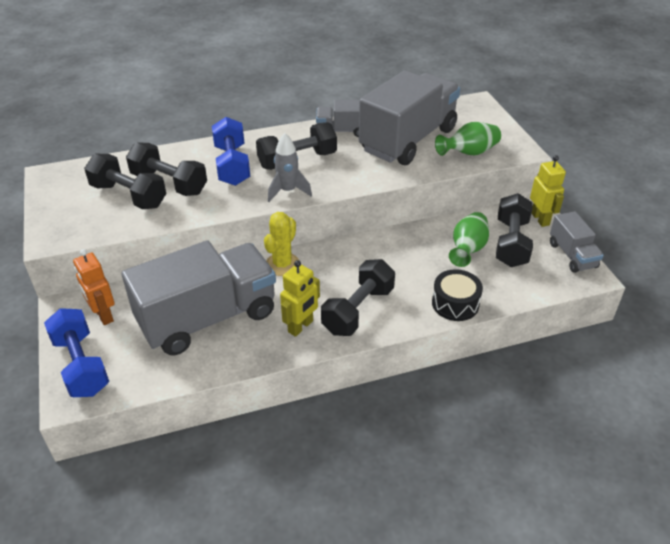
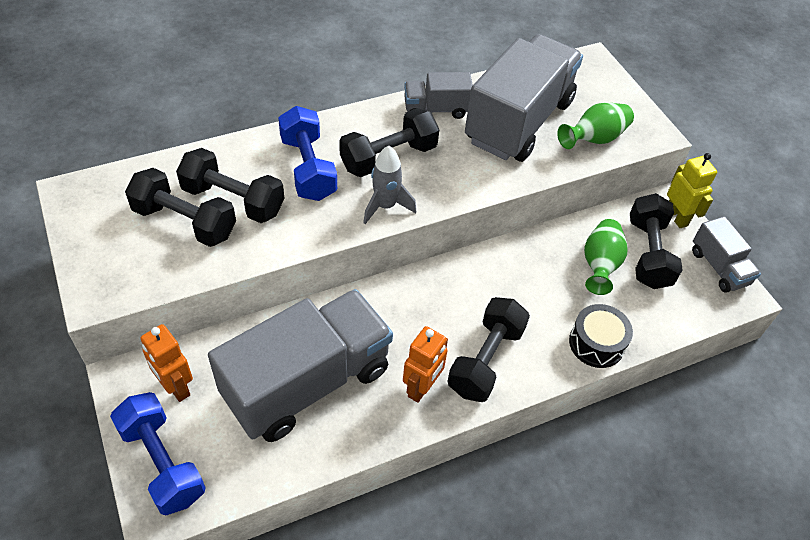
camera: 10 degrees left, 10 degrees up
(282, 264) = (384, 298): yellow cactus -> none
(301, 326) = (422, 388): yellow robot -> orange robot

